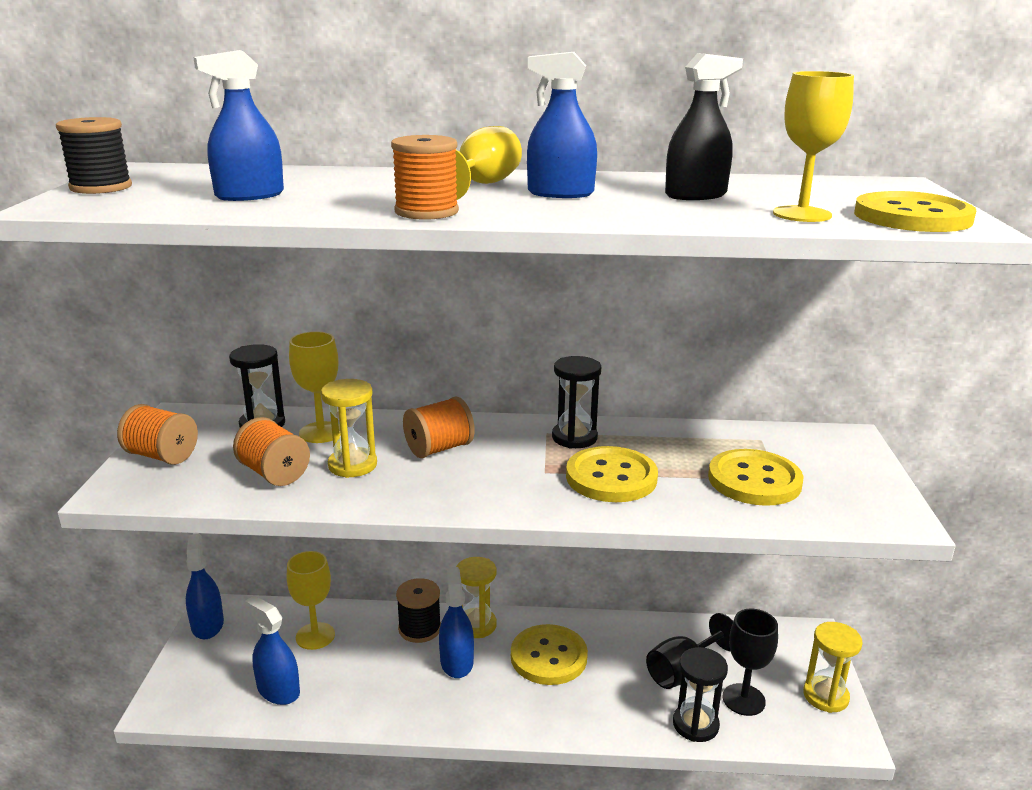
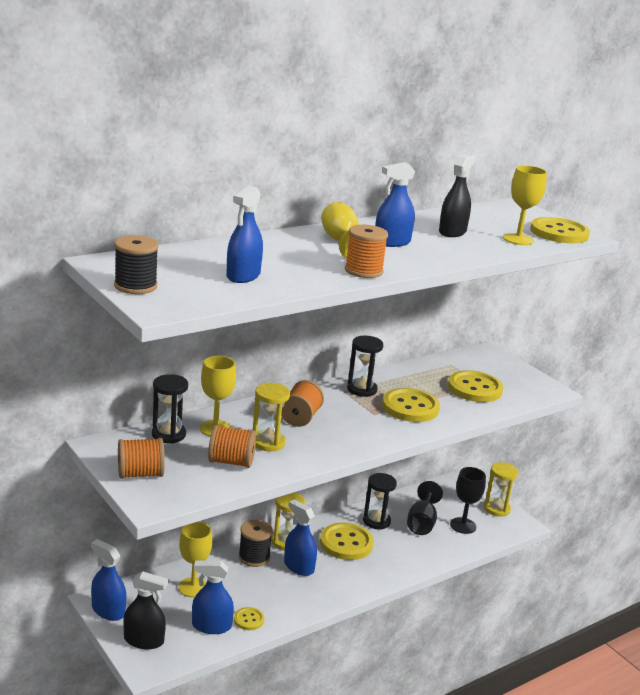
camera: 40 degrees left, 0 degrees up
(196, 674) = (144, 640): none -> black spray bottle
(325, 702) = (249, 620): none -> yellow button
(695, 724) = (453, 547): black hourglass -> black hourglass (376, 521)

